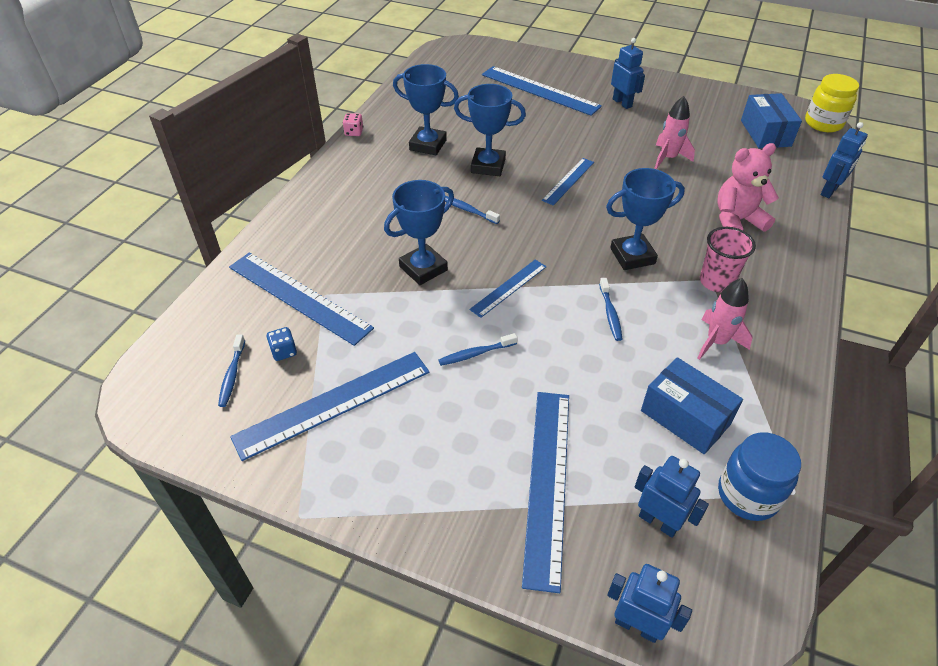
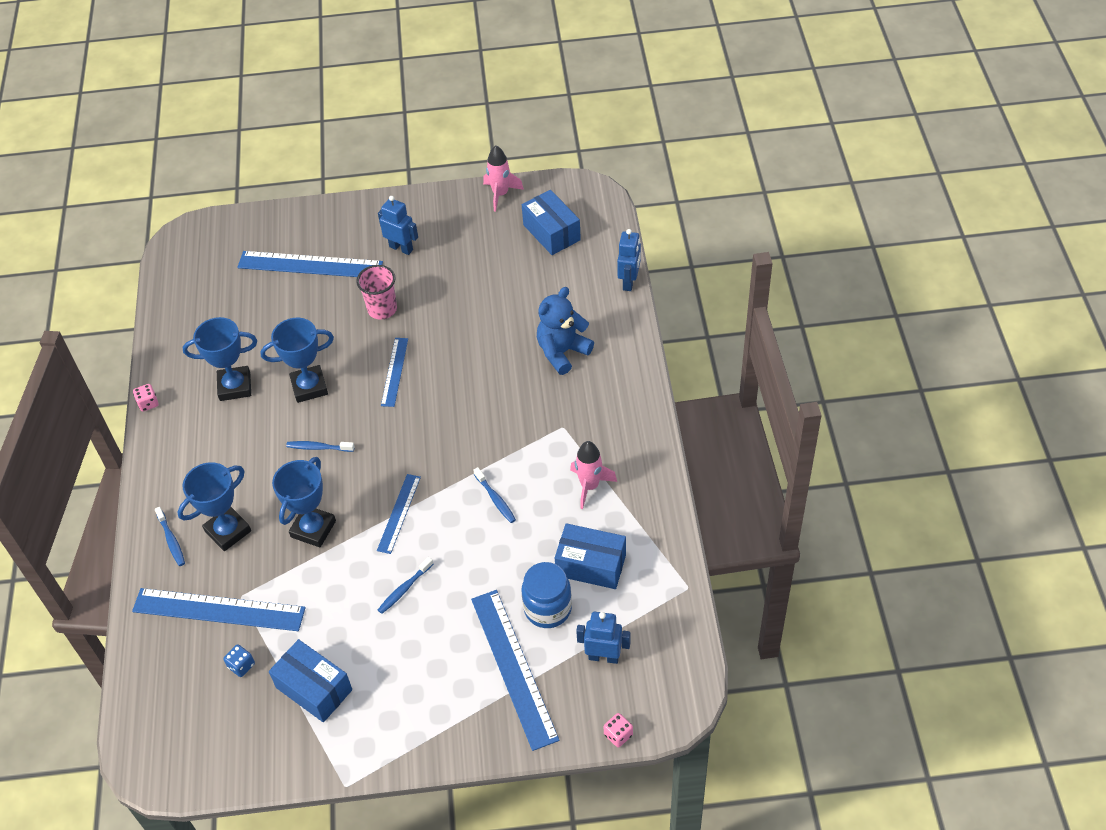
camera: 25 degrees left, 5 degrees up
(232, 375) = (211, 707): blue toothbrush -> blue toothbrush (171, 540)
(333, 403) = (314, 688): blue ruler -> blue box
(632, 256) = (489, 431): blue trophy -> blue trophy (228, 531)
(637, 625) = (618, 735): blue robot -> pink dice
(668, 158) = (474, 303): pink rocket -> pink rocket (500, 194)
(716, 282) = (568, 426): pink cup -> pink cup (382, 309)
(737, 221) = (562, 352): pink teddy bear -> blue teddy bear
(748, 495) = (657, 605): blue jar -> blue jar (548, 608)
(823, 123) = (599, 197): yellow jar -> none

